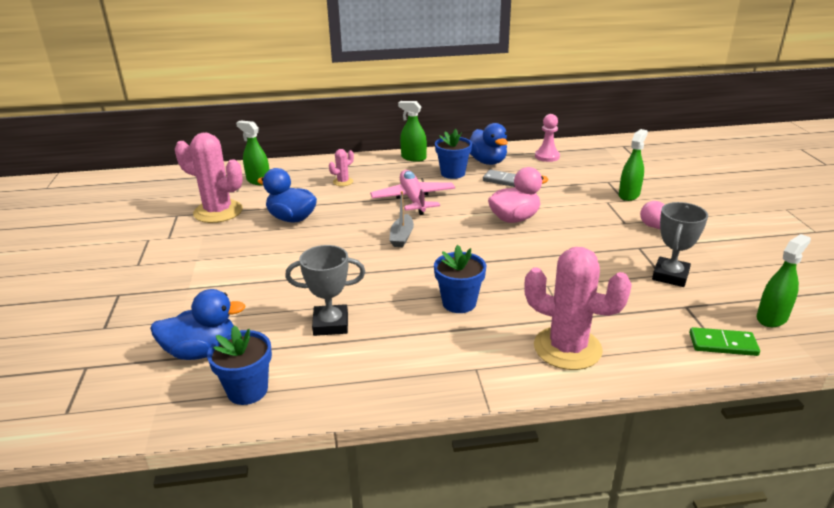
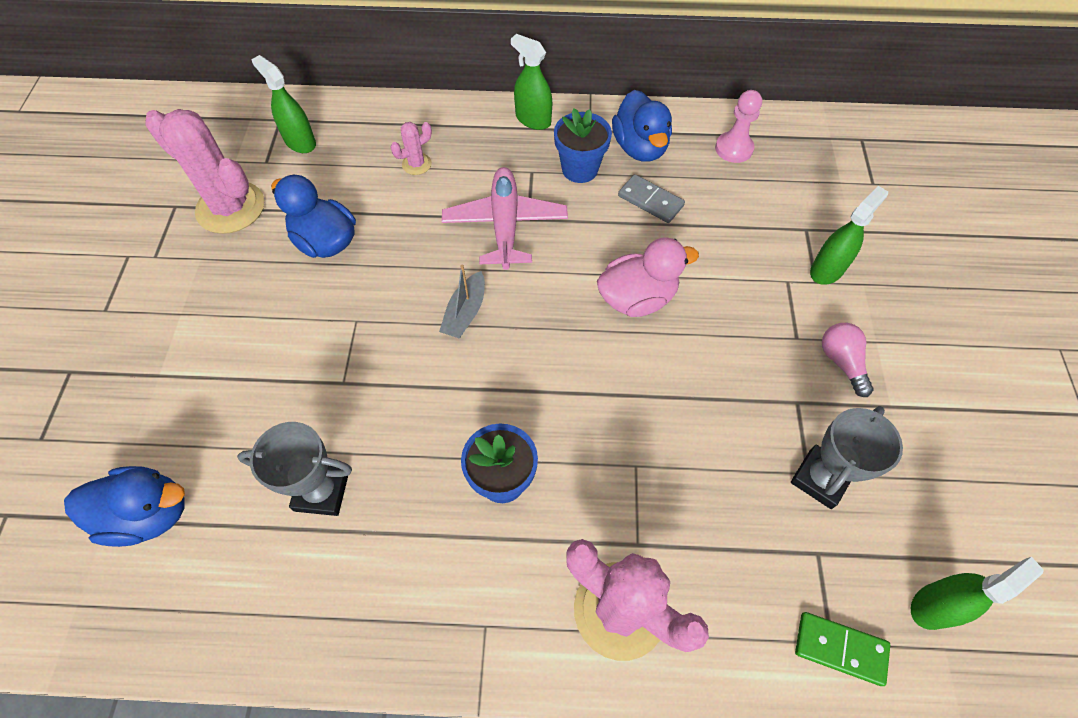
camera: 10 degrees right, 30 degrees up
(247, 390) = (188, 605): blue flower pot -> none

